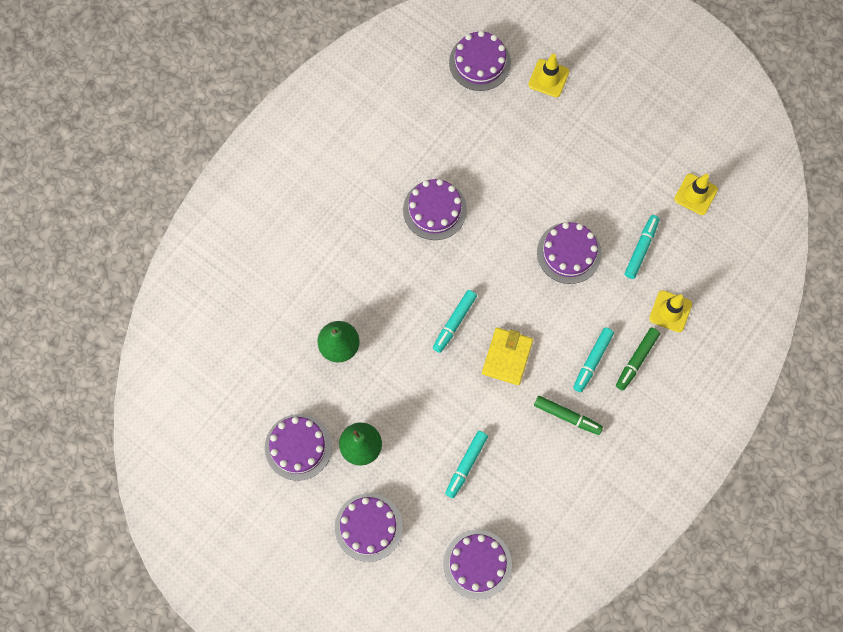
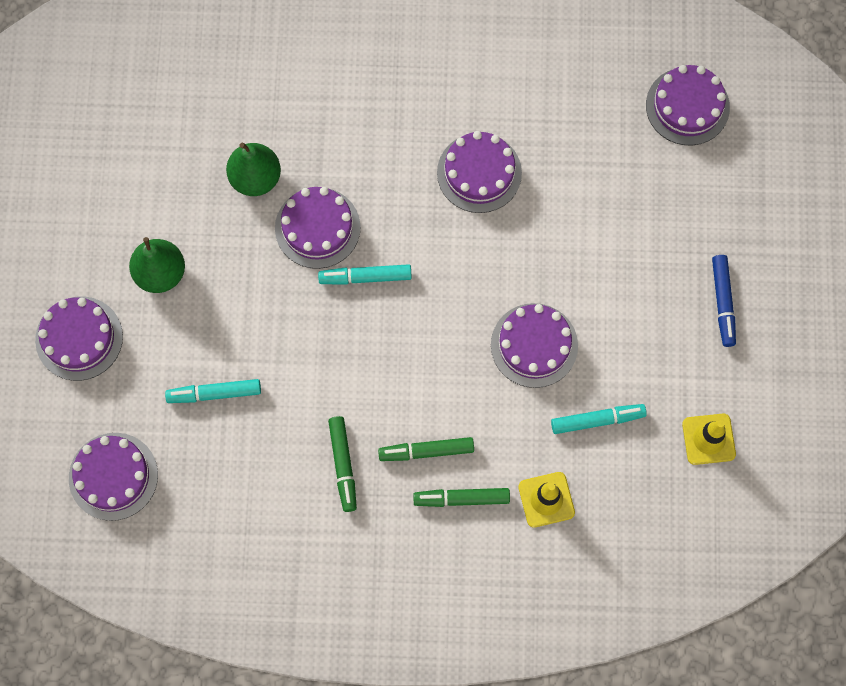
camera: 55 degrees right, 0 degrees up
(298, 447) = (117, 211): purple cake -> purple cake (317, 227)
(507, 357) = (366, 357): yellow wallet -> none
(548, 78) = (725, 190): yellow traffic cone -> none
(592, 361) = (426, 451): turquoise marker -> green marker
(617, 128) = (723, 302): none -> blue marker

